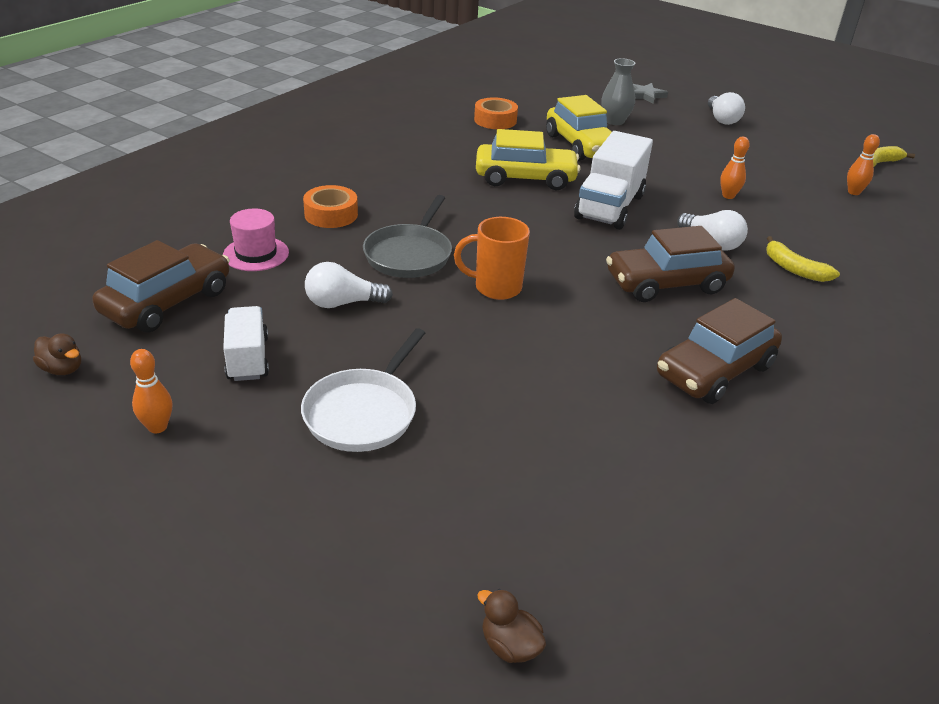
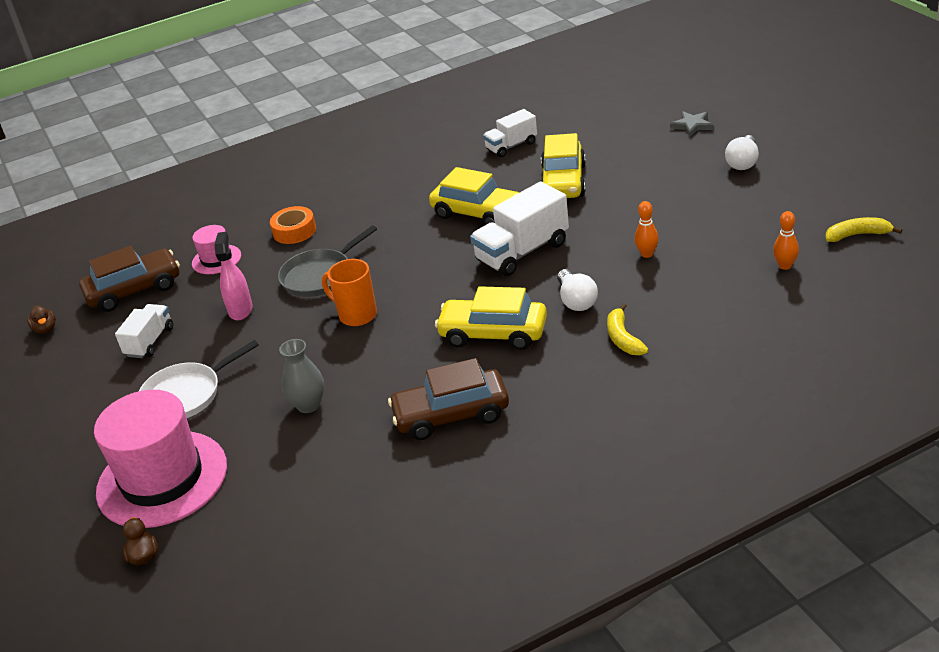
camera: 35 degrees right, 0 degrees up
(157, 427) = (67, 379): orange bowling pin -> none
(343, 303) = (240, 310): white light bulb -> pink spray bottle
(432, 528) = (162, 479): none -> pink hat
(495, 120) = (511, 146): orange tape -> white truck
(614, 121) = (625, 156): grey vase -> grey vase (308, 405)
(666, 284) = (493, 334): brown car -> yellow car

